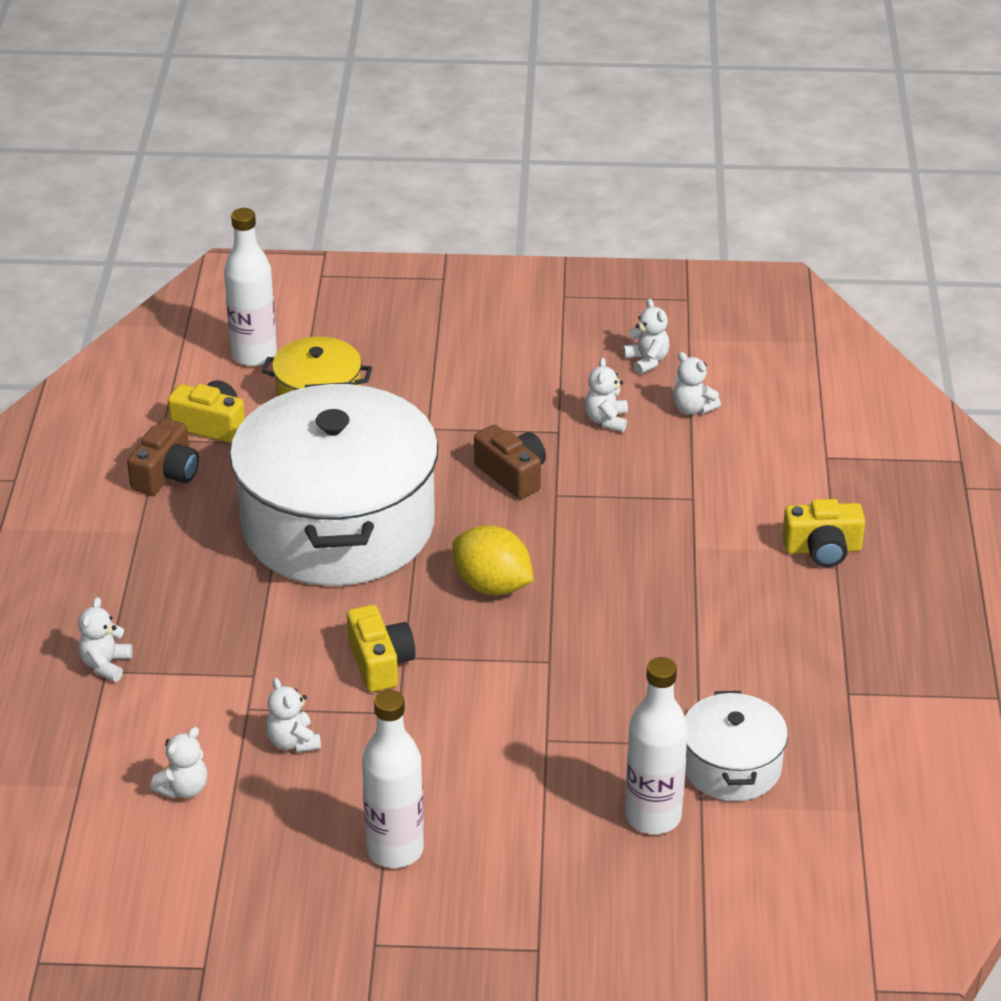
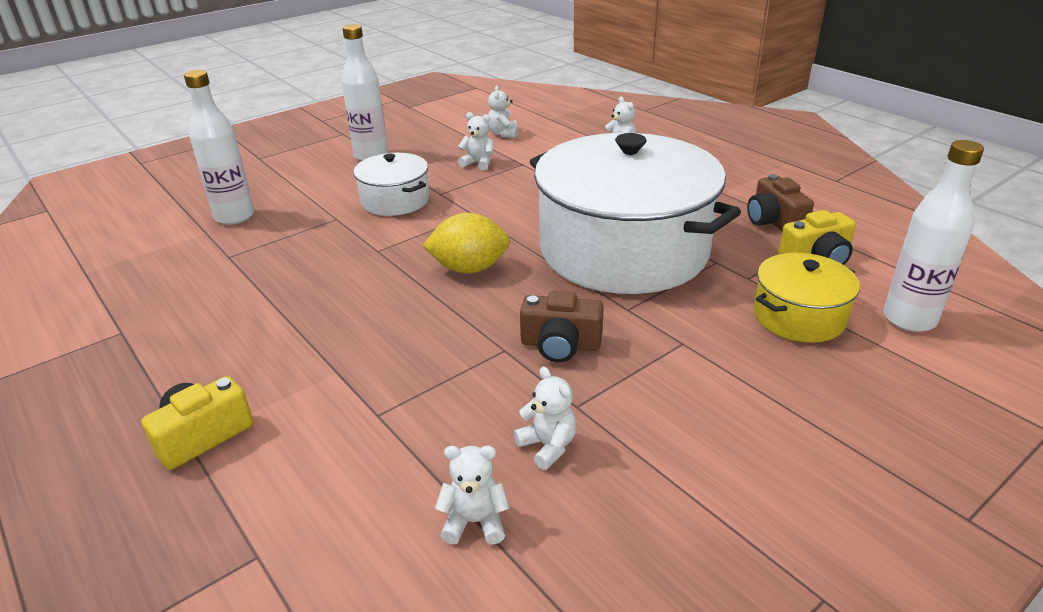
camera: 140 degrees right, 5 degrees down
(380, 663) = (482, 205): yellow camera -> none
(647, 361) = (598, 559): white teddy bear -> none
(731, 766) = (196, 255): white pot -> white pot (395, 200)

